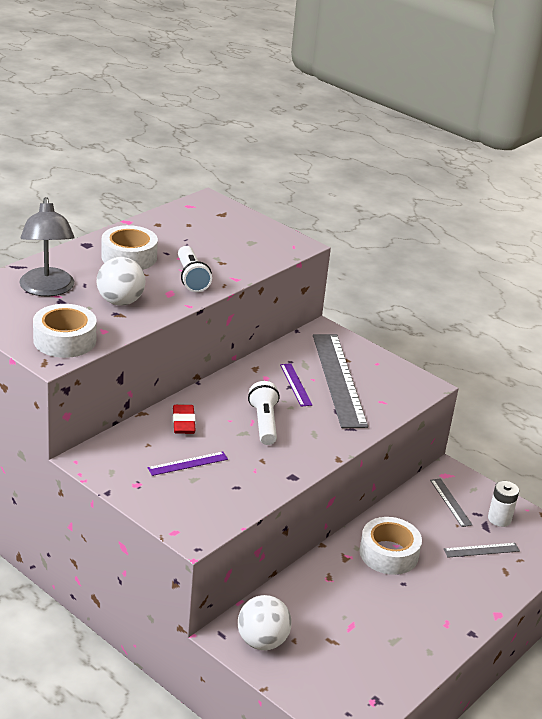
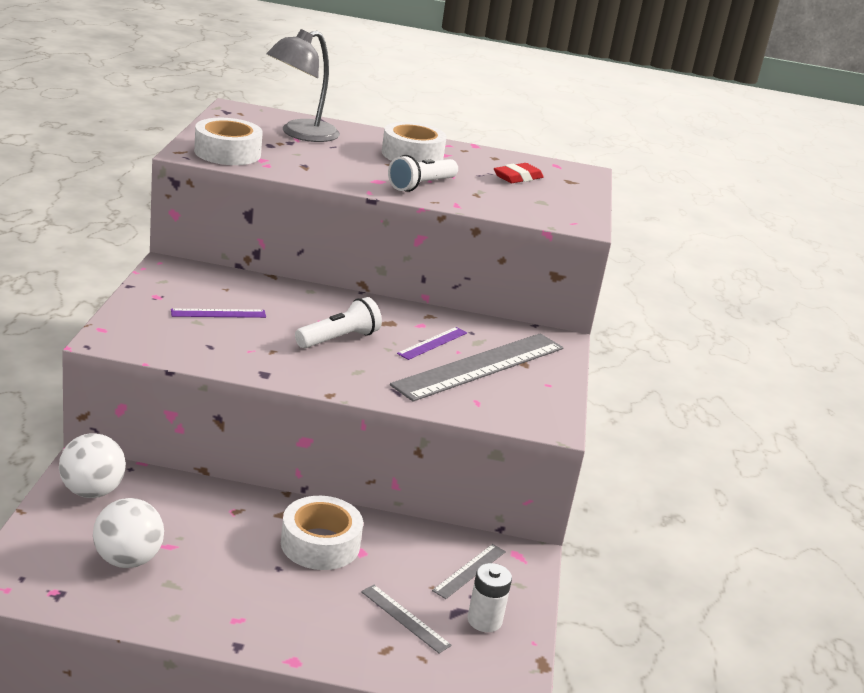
camera: 55 degrees right, 5 degrees down
(120, 302) = (327, 163): white ball -> white ball (128, 560)
(183, 423) = (283, 298): red eraser -> red eraser (517, 178)
(188, 464) = (218, 313): purple ruler -> purple ruler turned 45 degrees counterclockwise

